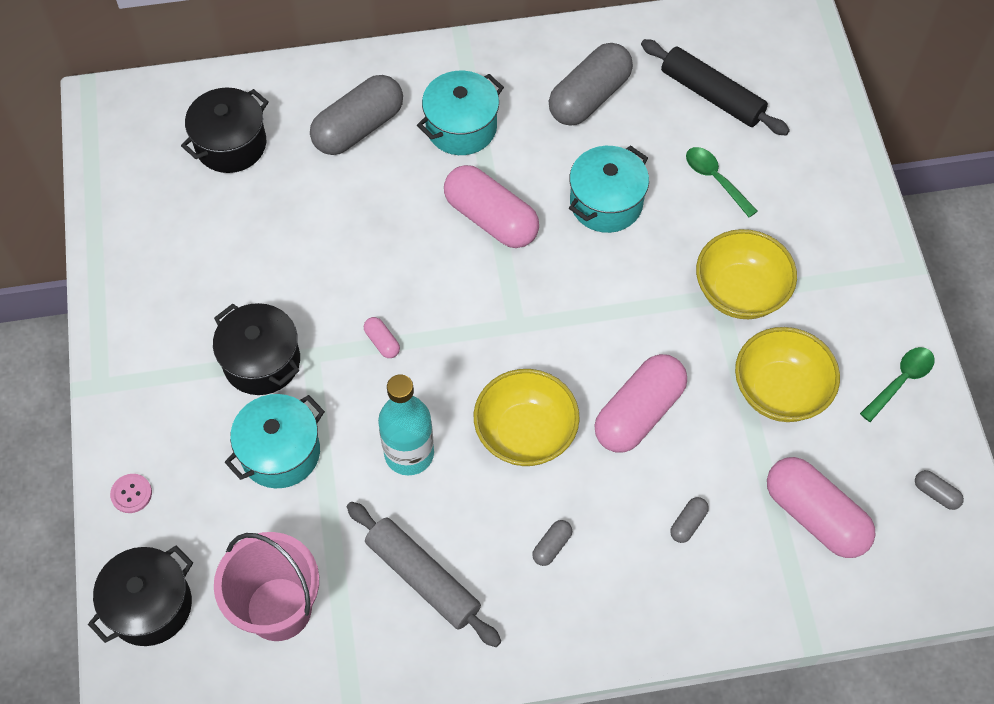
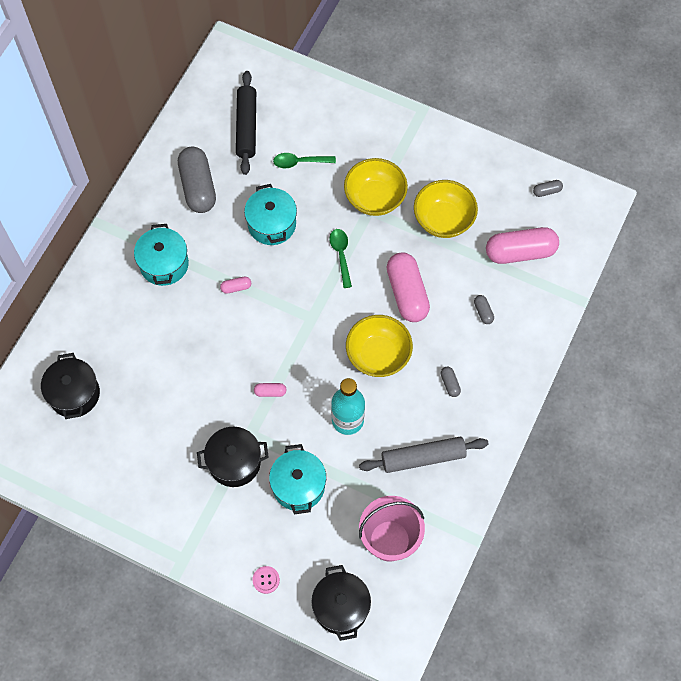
camera: 55 degrees left, 5 degrees up
(358, 127) = (120, 318): grey capsule -> none
(491, 218) = (236, 287): pink capsule -> pink capsule, size x0.43
(712, 95) = (246, 127): black rolling pin -> black rolling pin turned 75 degrees counterclockwise
(901, 381) = (478, 162): green spoon -> green spoon (341, 255)

